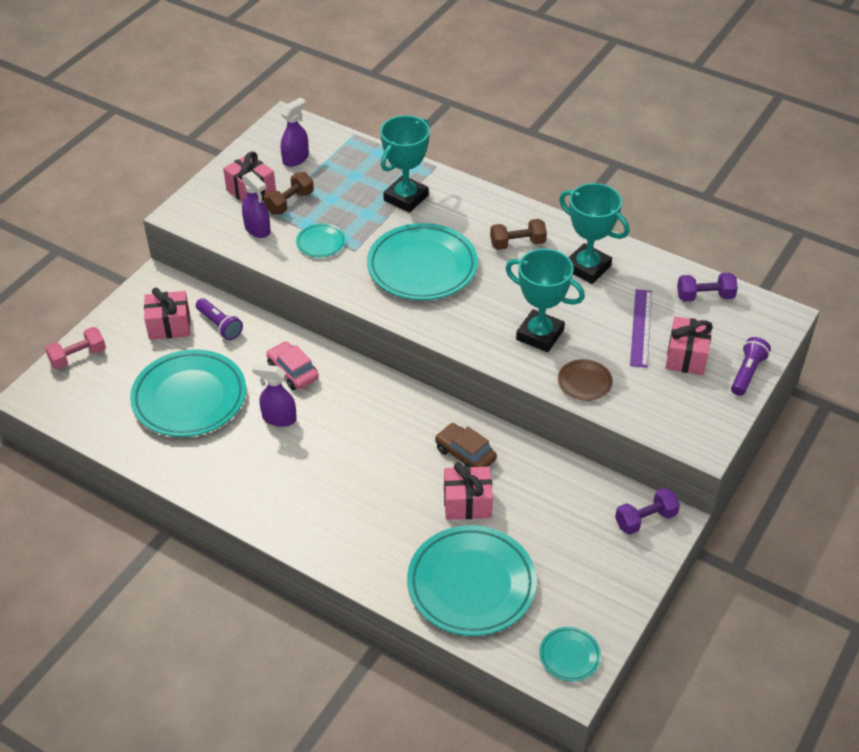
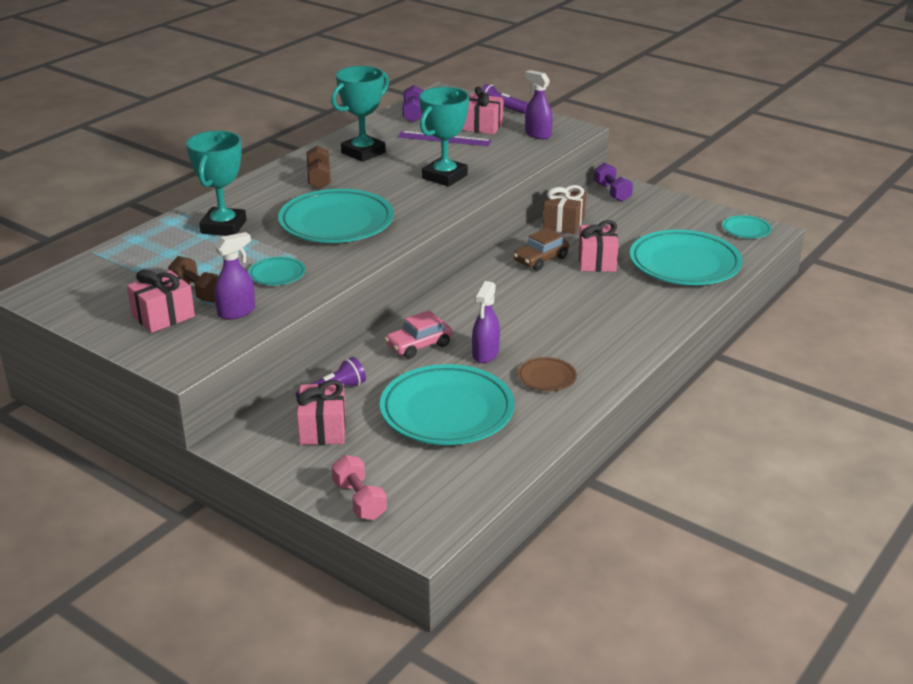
camera: 85 degrees left, 15 degrees down
(296, 159) = (116, 287): purple spray bottle -> purple spray bottle (537, 134)
(406, 198) = (223, 227): turquoise trophy -> turquoise trophy turned 60 degrees clockwise
(553, 473) = (563, 223): none -> brown gift
(584, 382) = (505, 163): brown plate -> brown plate (546, 377)

